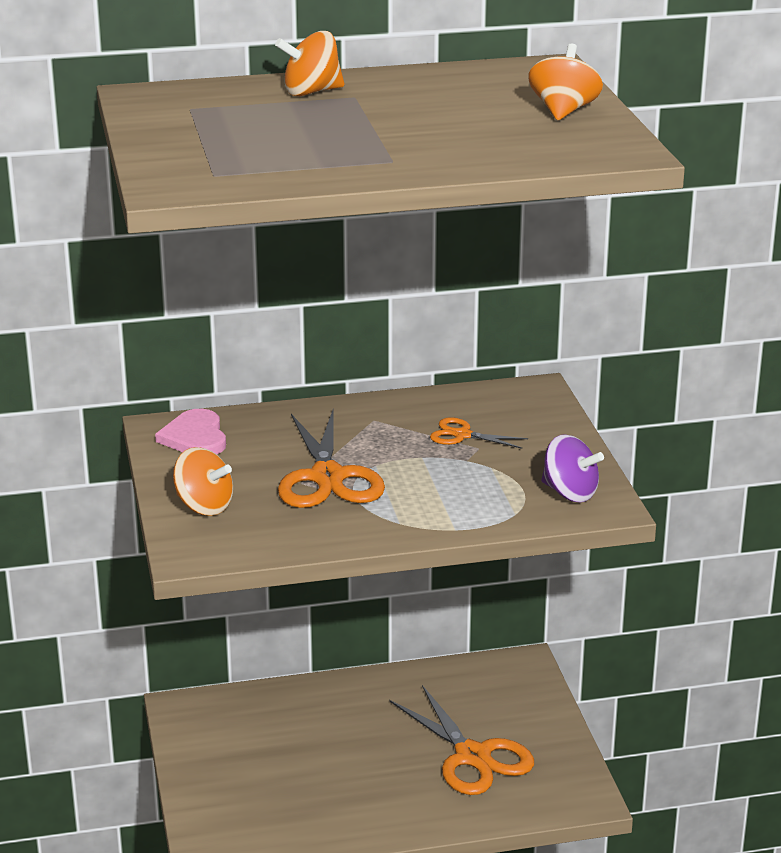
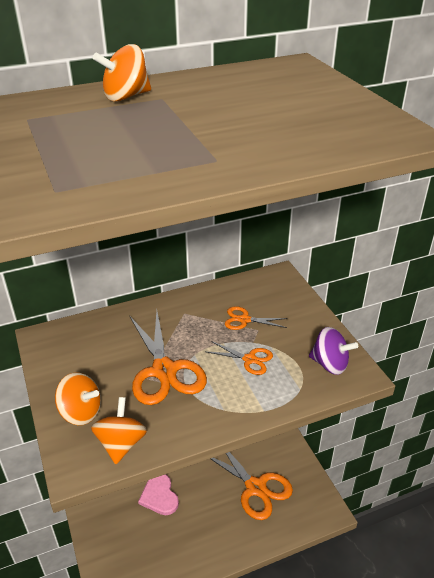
camera: 10 degrees left, 10 degrees up
(195, 437) = (67, 344): pink heart -> pink heart (159, 496)
(454, 477) = (249, 359): none -> orange scissors
(563, 111) = (331, 100): orange spinning top -> orange spinning top (121, 444)

